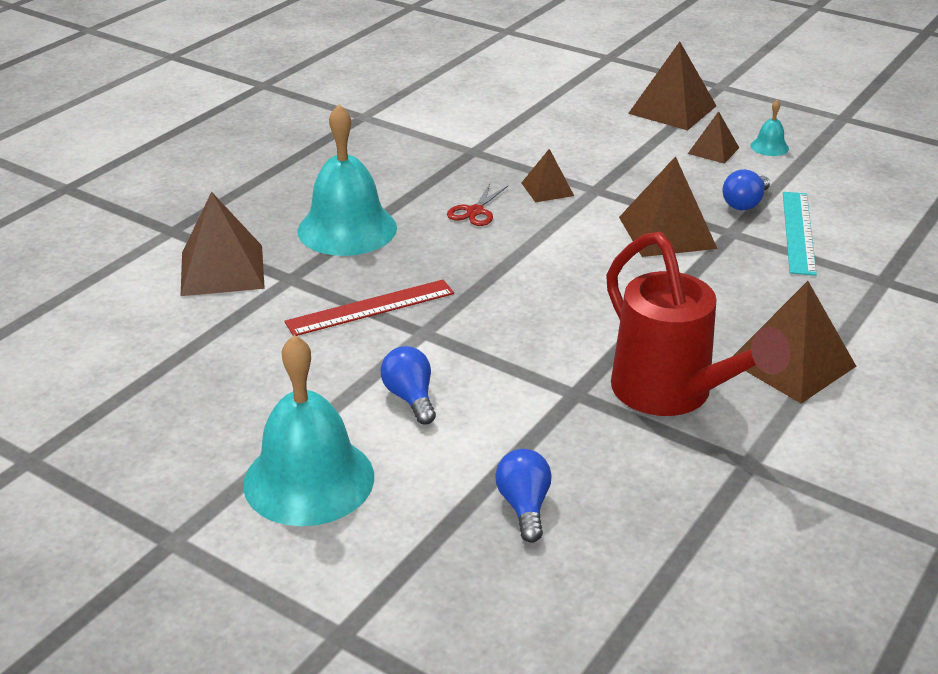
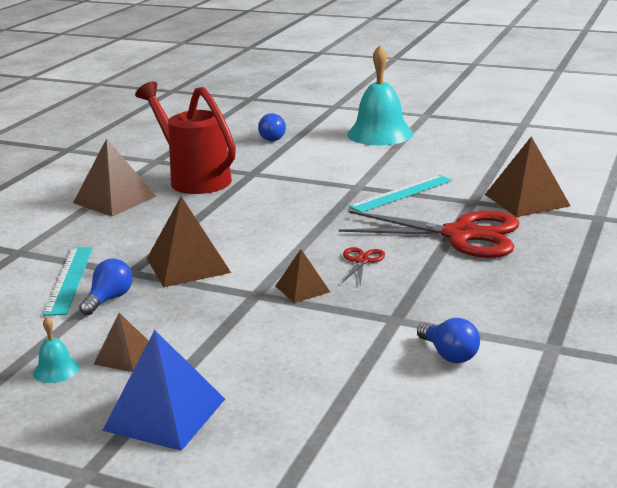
camera: 170 degrees right, 10 degrees down
(347, 229) = (461, 235): turquoise bell -> red scissors
(370, 307) = (401, 193): red ruler -> turquoise ruler
(410, 398) = (347, 161): blue light bulb -> blue light bulb (449, 354)
(672, 109) = (165, 414): brown pyramid -> blue pyramid

